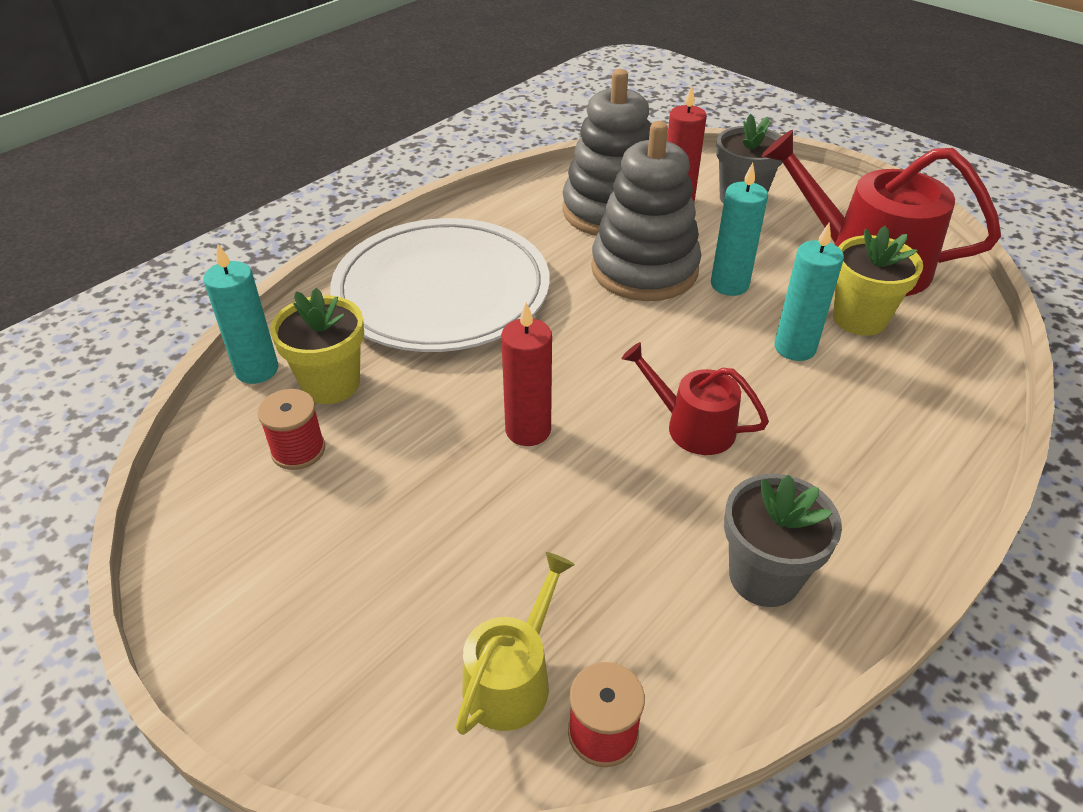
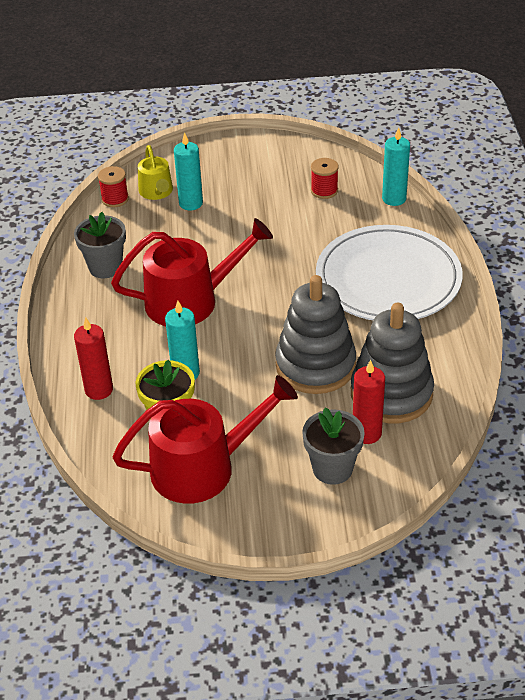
camera: 135 degrees right, 0 degrees up
(331, 384) = (356, 214): yellow flower pot -> none
(528, 430) = (254, 253): red candle -> red candle (99, 390)
(692, 426) = (190, 301): red watering can -> red watering can, size x1.84
(729, 285) = (260, 389): turquoise candle -> turquoise candle (191, 203)

